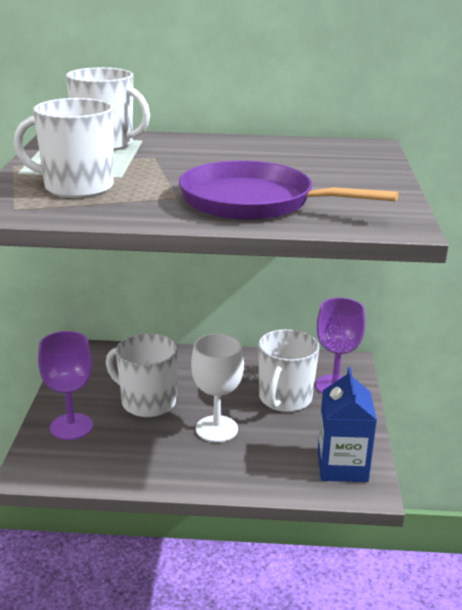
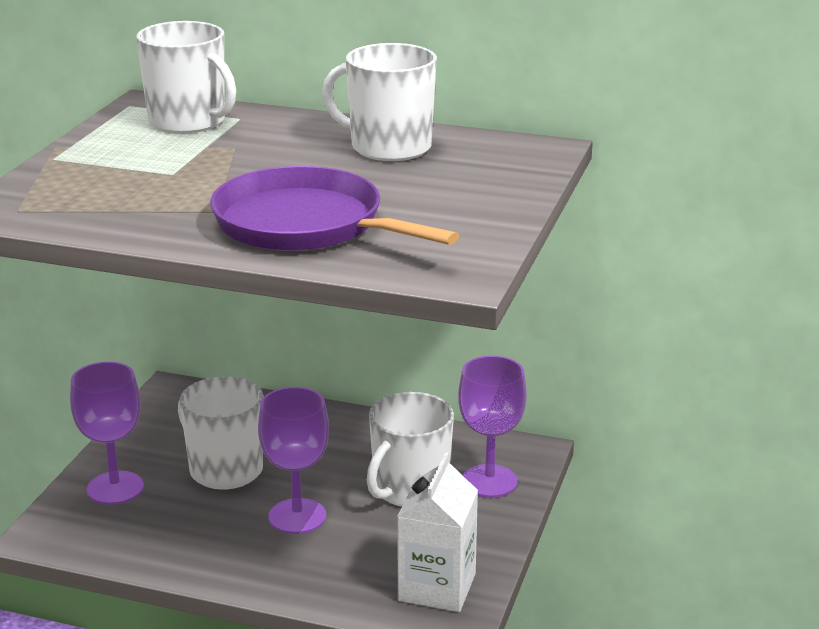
camera: 15 degrees right, 0 degrees up
(77, 187) = (108, 186): white mug -> white mug (388, 147)
(216, 429) = (297, 516): white goblet -> purple goblet
(342, 466) = (437, 587): blue carton -> white carton

